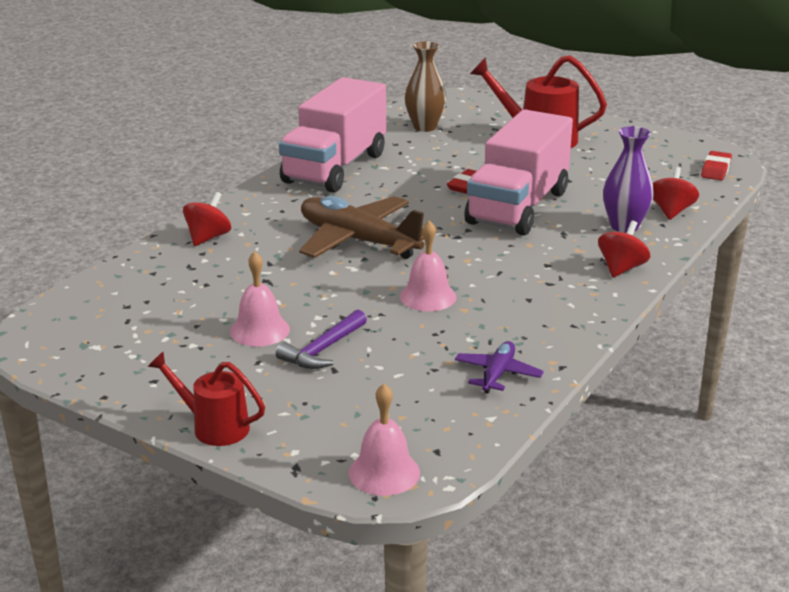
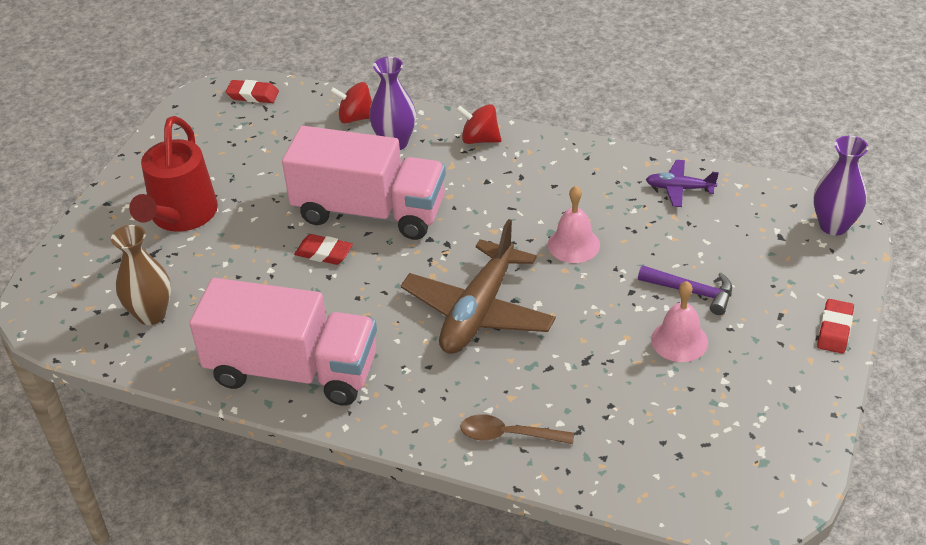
camera: 100 degrees left, 15 degrees up
(208, 238) = (508, 435): red spinning top -> brown spoon
(213, 427) = (834, 330): red watering can -> red eraser
(384, 472) = (833, 226): pink bell -> purple vase

